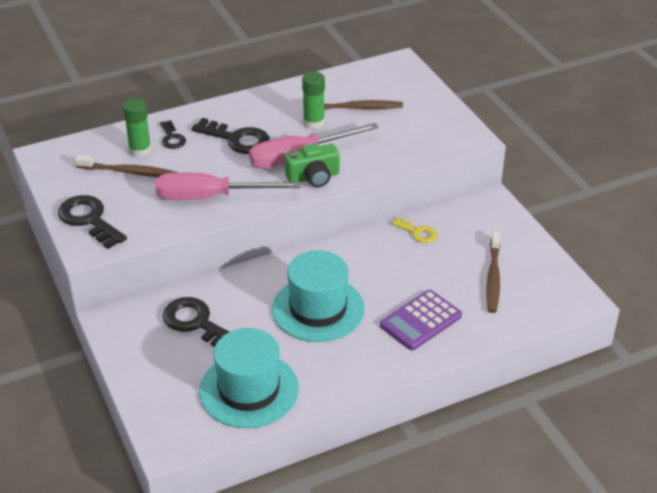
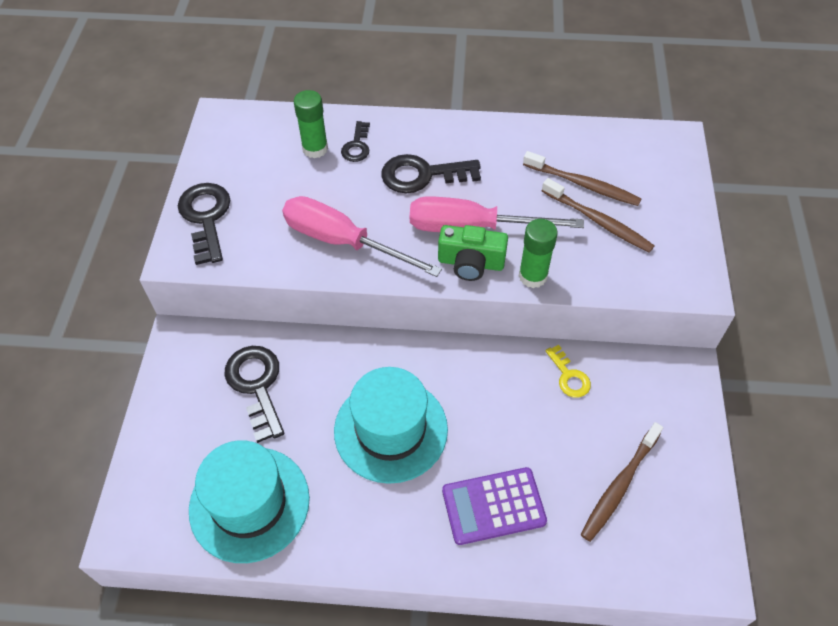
camera: 30 degrees right, 15 degrees up
(129, 172) = (285, 173): brown toothbrush -> brown toothbrush (598, 221)
(237, 139) = (422, 175): black key -> black key turned 120 degrees clockwise
(313, 122) = (521, 186): green glue stick -> green glue stick (533, 276)

